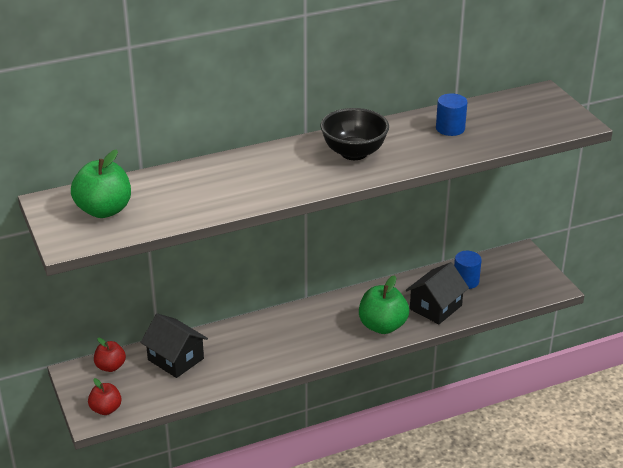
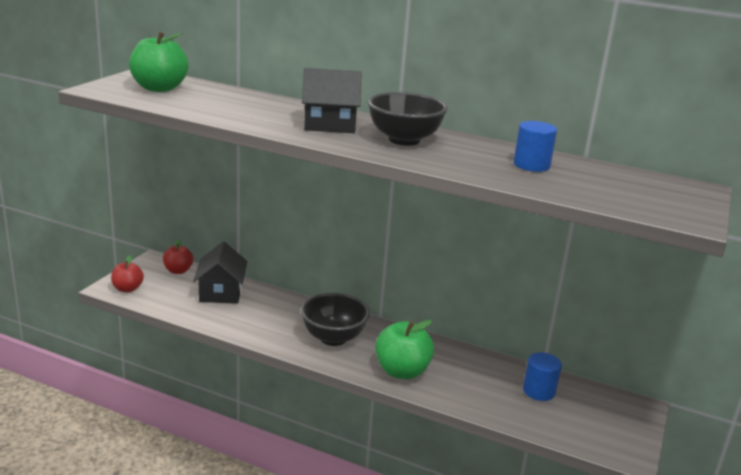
camera: 45 degrees right, 10 degrees down
(308, 335) = (333, 338): none -> black bowl
(435, 307) = (473, 390): black house -> black house (329, 124)

